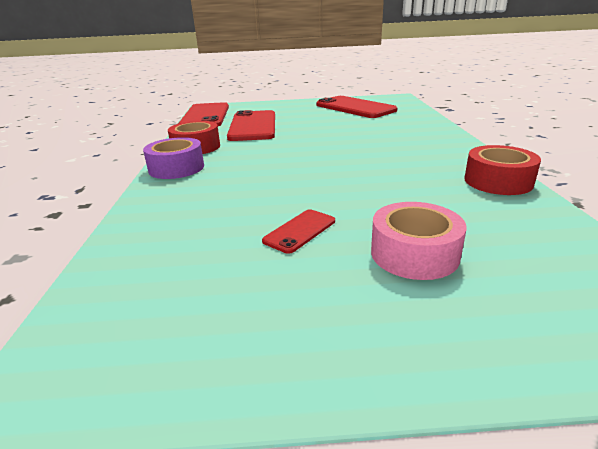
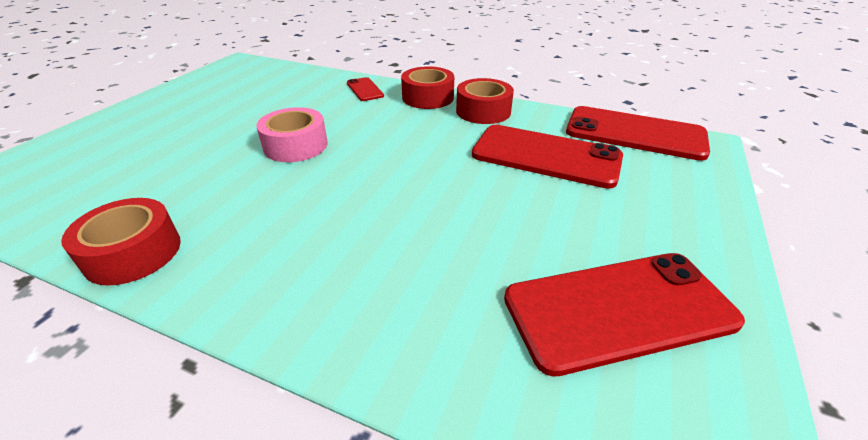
camera: 115 degrees right, 10 degrees up
(176, 168) = (428, 97): purple tape -> red tape
(300, 231) = (246, 120): red phone -> red phone (365, 89)
(414, 253) = (156, 146): pink tape -> pink tape (296, 145)

